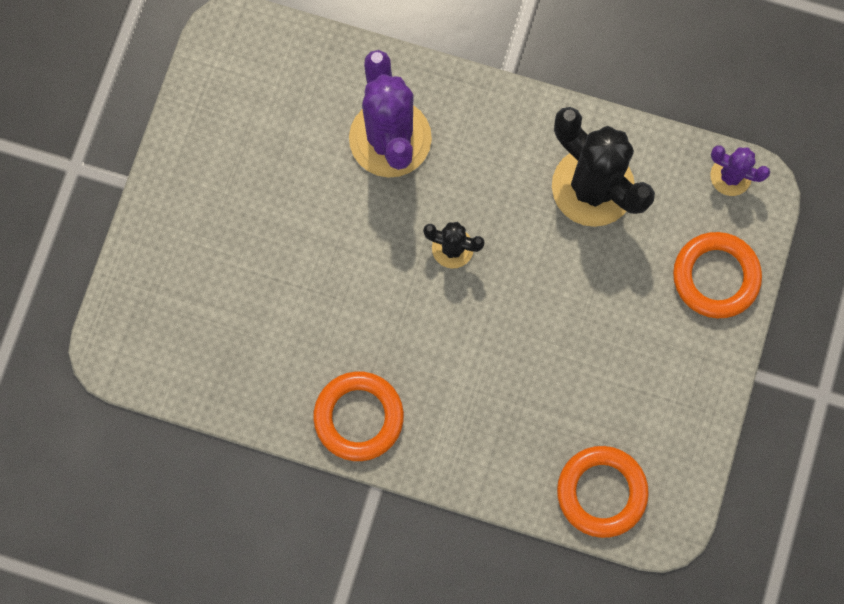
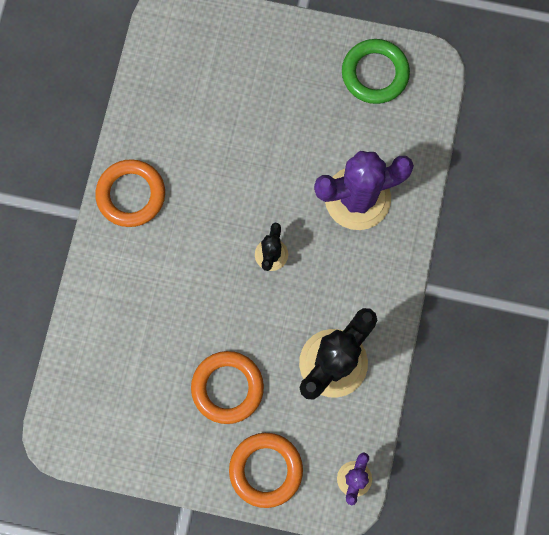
camera: 85 degrees right, 0 degrees up
(229, 101) = (375, 74): none -> green ring
(601, 492) = (82, 386): orange ring -> orange ring (227, 388)

